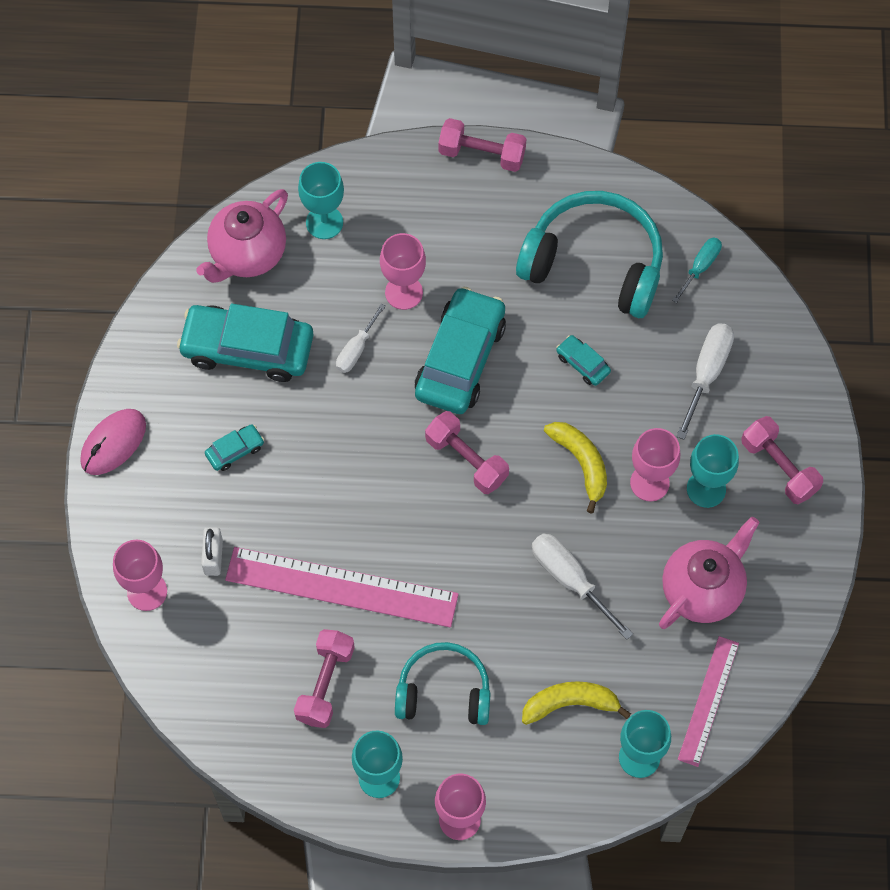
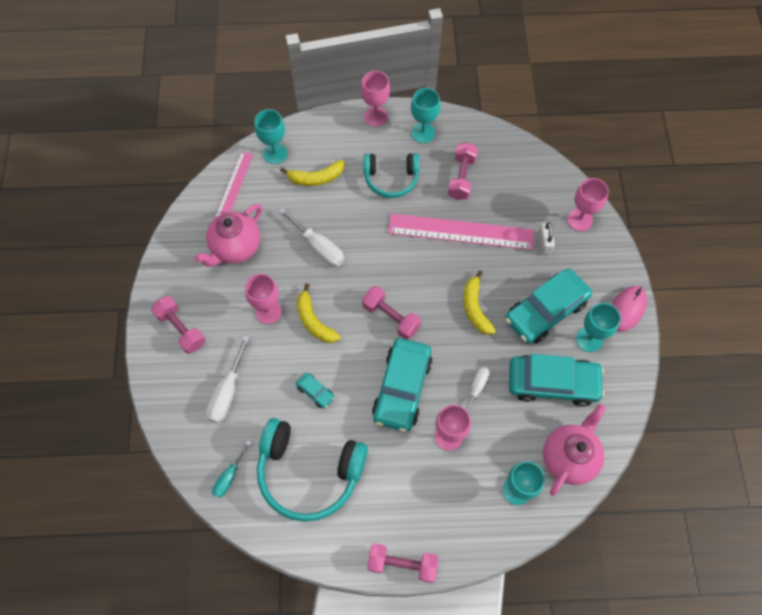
camera: 175 degrees right, 0 degrees up
(235, 451) = (545, 311): turquoise car -> turquoise car, size x2.27
(339, 463) = (475, 308): none -> yellow banana
(706, 489) = (231, 311): turquoise goblet -> turquoise goblet (589, 339)

